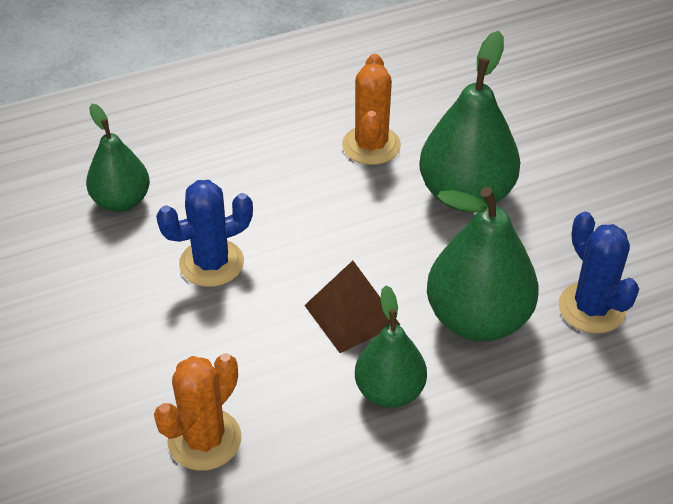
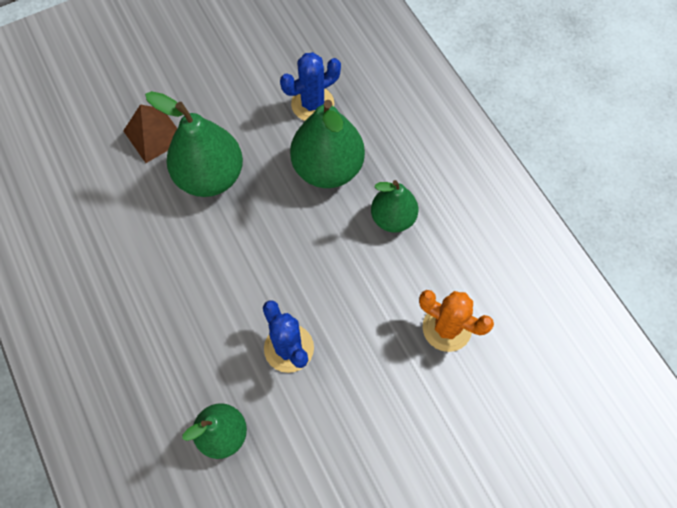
camera: 95 degrees left, 20 degrees up
(351, 314) = (331, 245): brown pyramid -> brown pyramid (154, 135)
(371, 145) = (155, 243): orange cactus -> none

